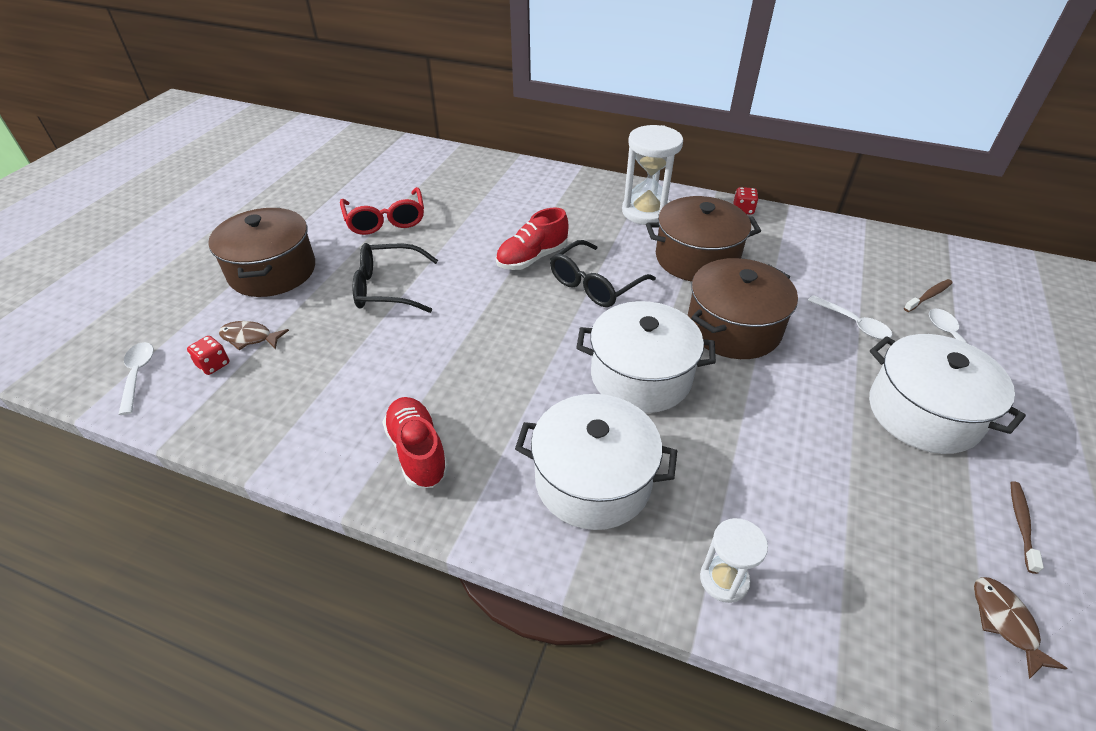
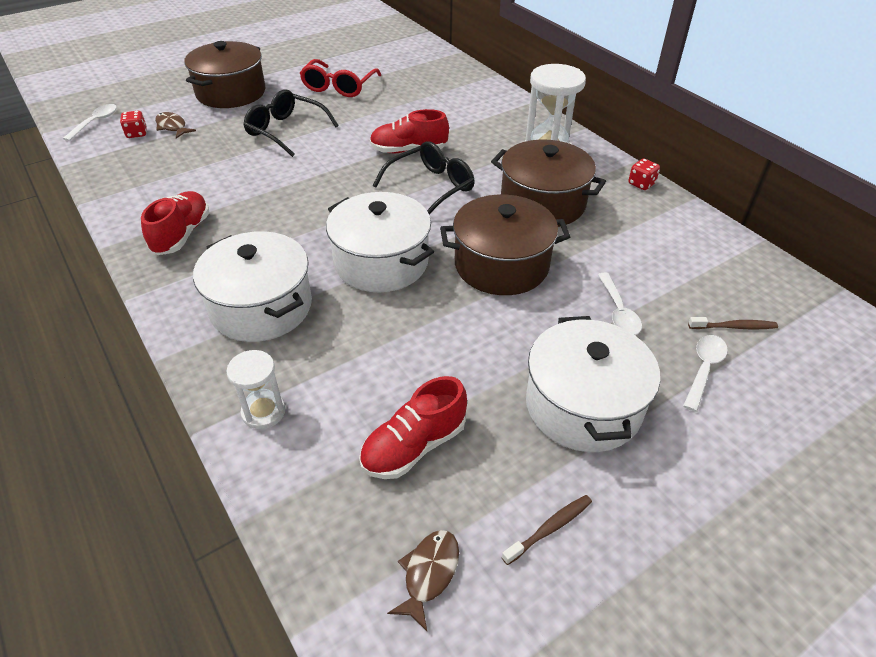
camera: 35 degrees right, 0 degrees up
(594, 284) = (431, 187): black glasses -> black glasses turned 150 degrees clockwise
(867, 525) = (414, 446): none -> red shoe

